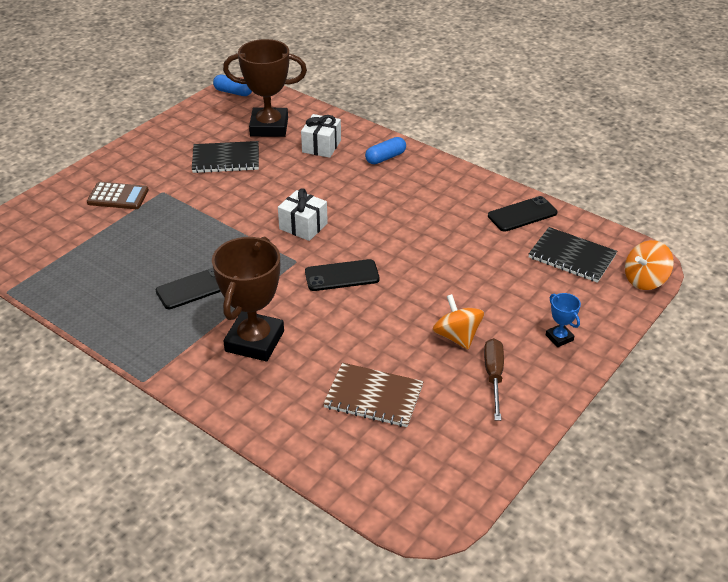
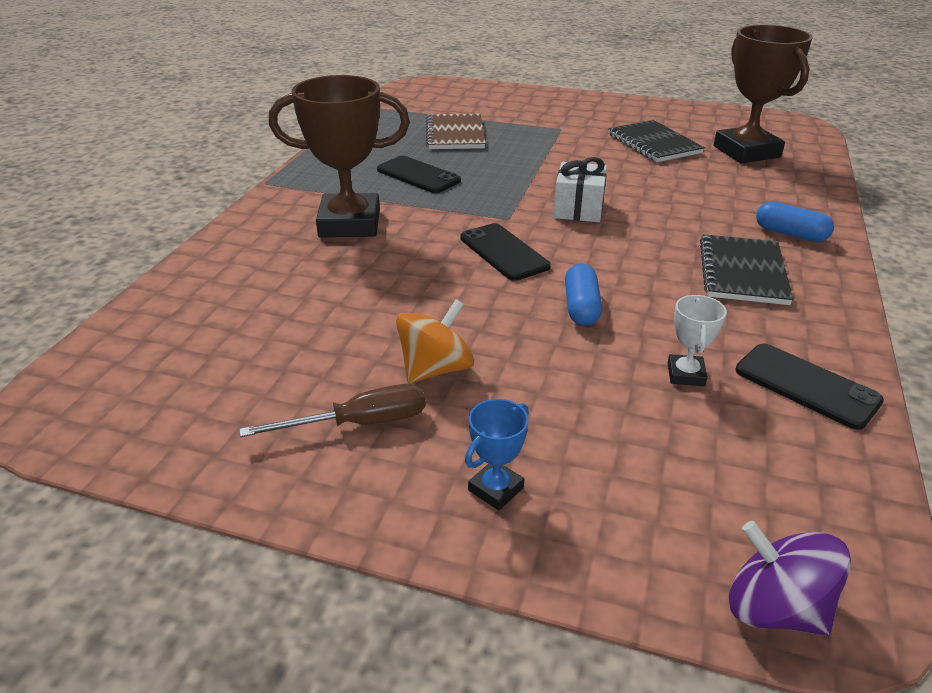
camera: 70 degrees right, 5 degrees down
(118, 196) = (532, 113): brown calculator -> none
(233, 92) = (783, 121): blue capsule -> blue capsule (581, 307)
(321, 146) = (753, 188): white gift -> none
(373, 397) = (280, 320): brown notebook -> brown notebook (455, 134)
(499, 248) = (686, 374): none -> white trophy
(572, 257) = (746, 471): black notebook -> black notebook (742, 272)
(645, 280) = (775, 608): orange spinning top -> purple spinning top

